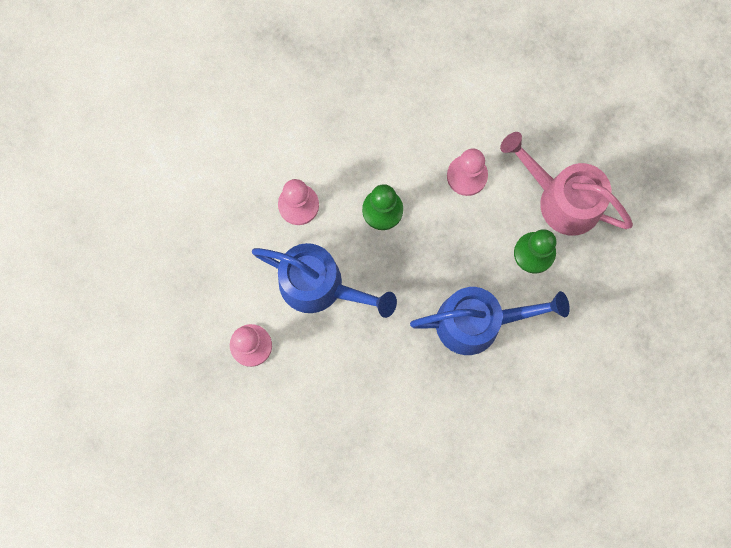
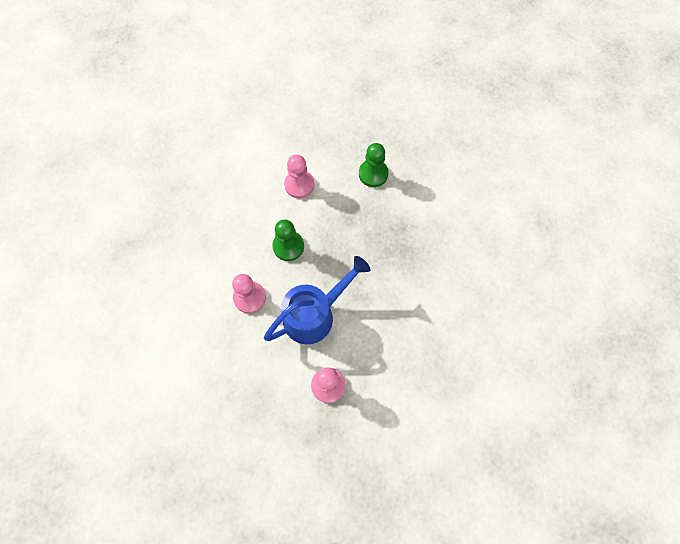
camera: 60 degrees left, 10 degrees down
(479, 322) = (398, 229): blue watering can -> none
(561, 199) = (348, 141): pink watering can -> none

